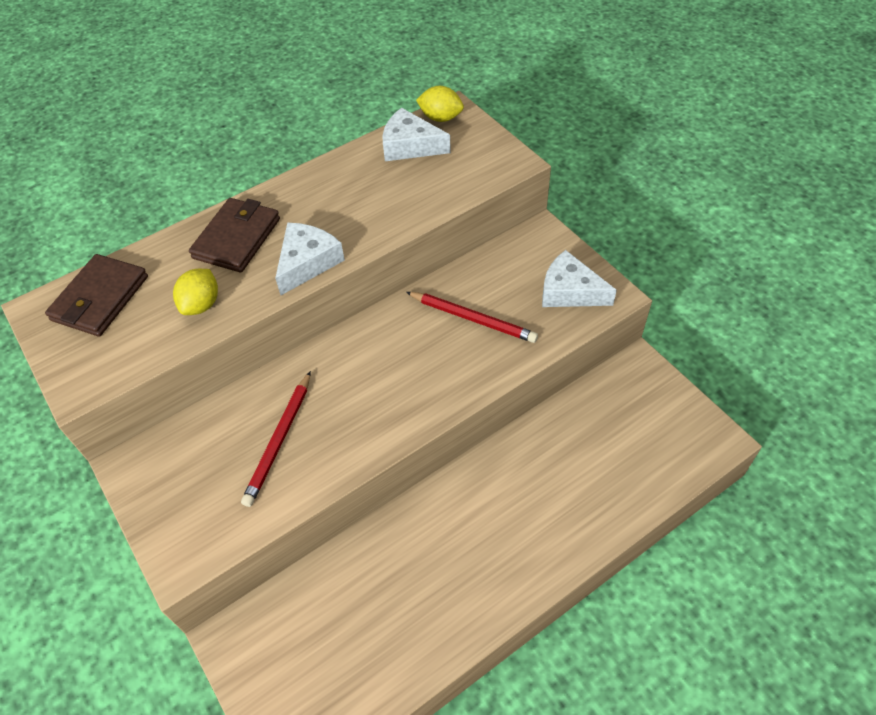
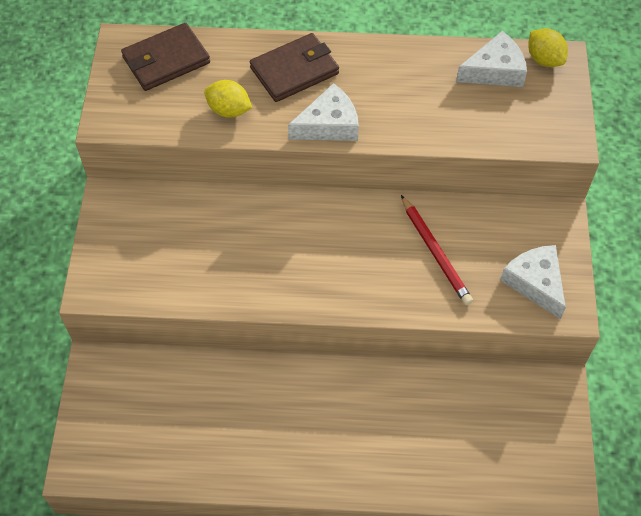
camera: 35 degrees right, 5 degrees up
(201, 304) = (229, 110): yellow lemon -> yellow lemon turned 60 degrees clockwise
(279, 440) = (217, 249): red pencil -> none
(410, 146) = (495, 71): white cheese -> white cheese turned 105 degrees clockwise

